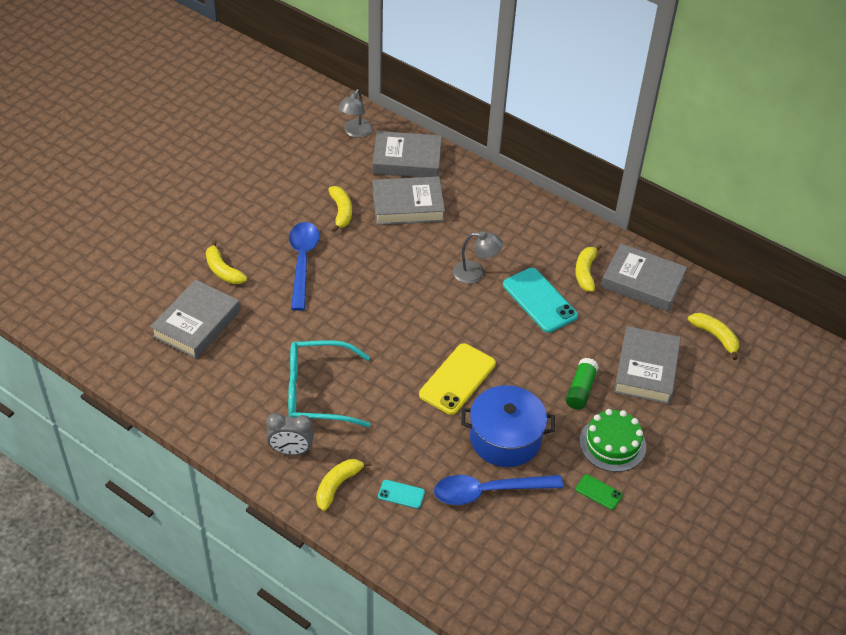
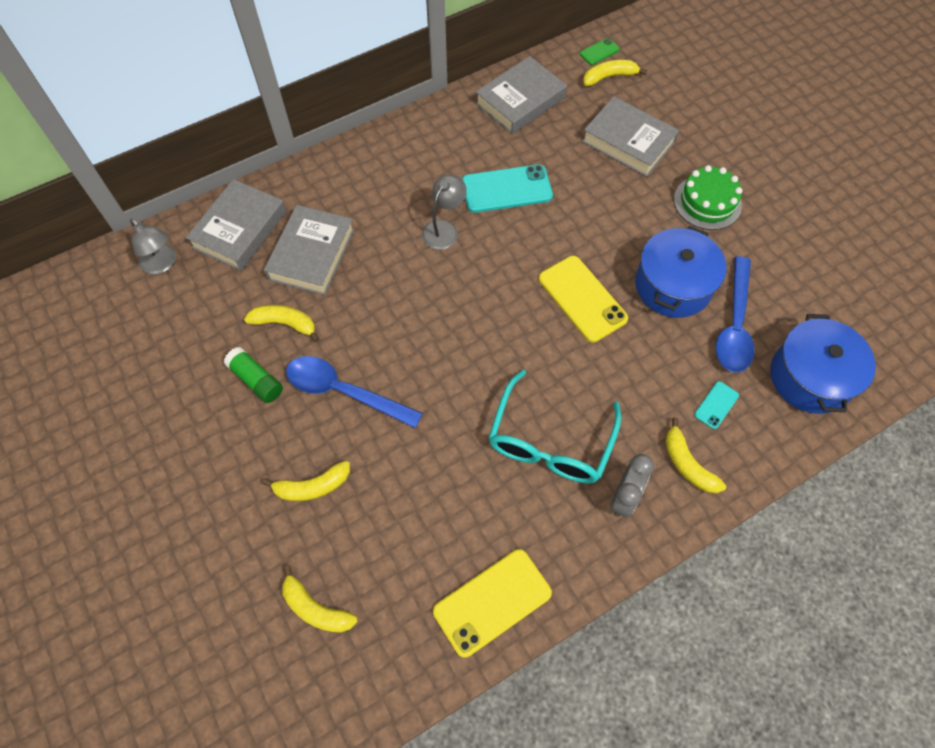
camera: 65 degrees left, 15 degrees up
(178, 393) = (492, 602): none -> yellow phone
(197, 324) = (387, 546): grey book -> none
(463, 559) = (810, 377): none -> blue pot
(580, 390) = (634, 201): green glue stick -> green glue stick (256, 380)
(585, 272) = (487, 138): yellow banana -> yellow banana (316, 608)
(598, 492) = (760, 235): green phone -> green phone (599, 52)

